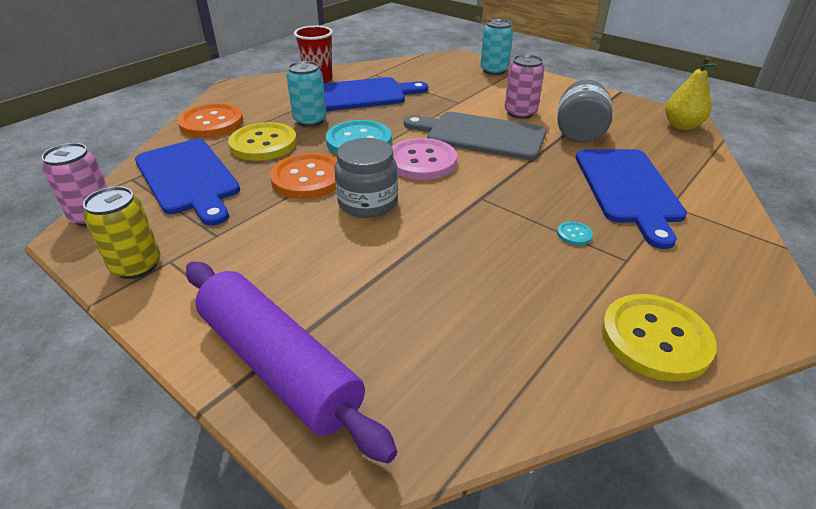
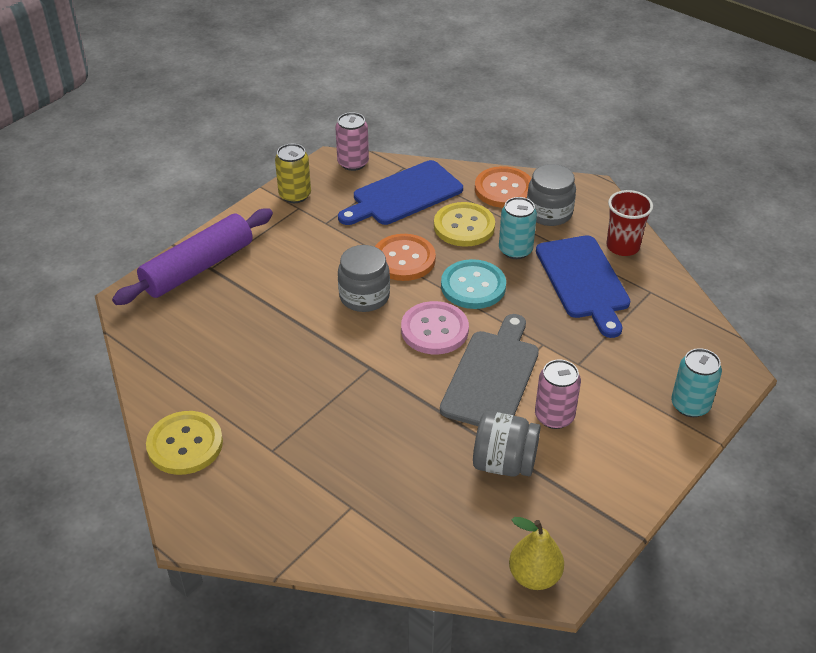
camera: 90 degrees right, 5 degrees up
(260, 104) = (549, 213): none -> grey jar
(574, 234) = (309, 422): turquoise button -> none
(628, 189) = (381, 479): blue cutting board -> none

